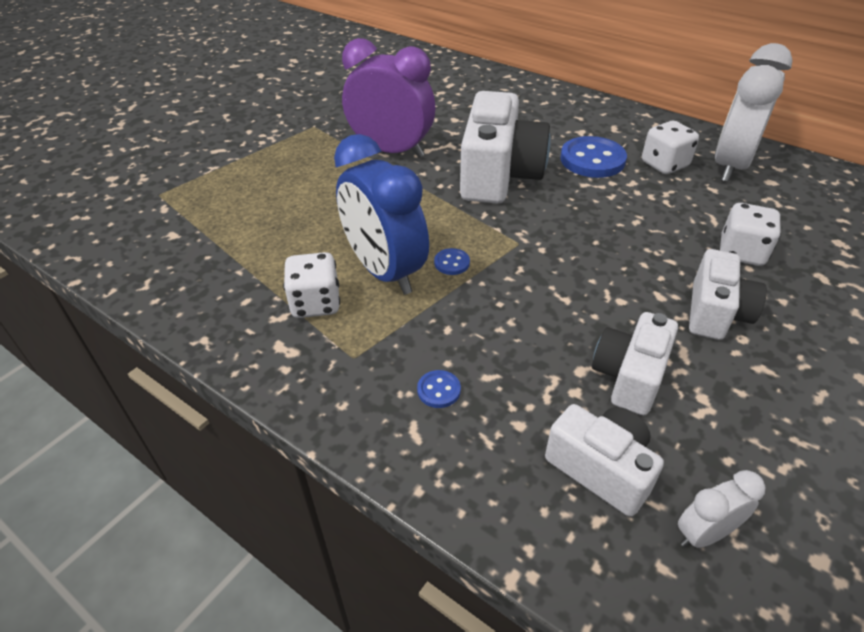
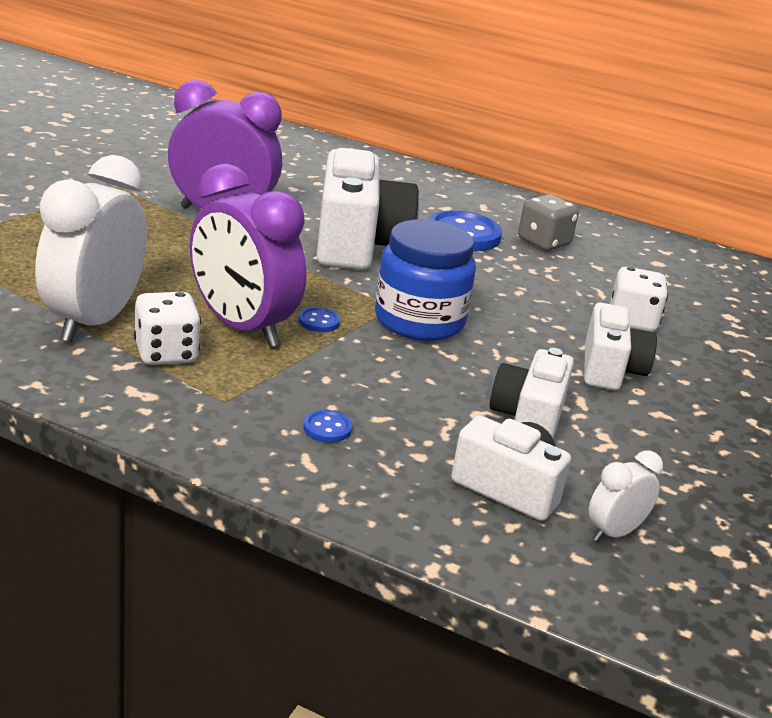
camera: 15 degrees left, 15 degrees down
(385, 271) = (242, 327): blue clock -> purple clock
(541, 259) = (419, 321): none -> blue jar
(664, 164) = (543, 243): white dice -> grey dice
(730, 166) = (614, 247): white clock -> white clock (94, 321)

